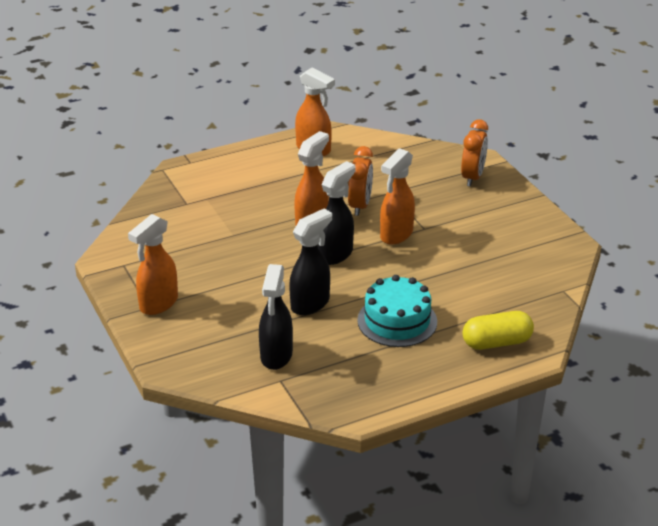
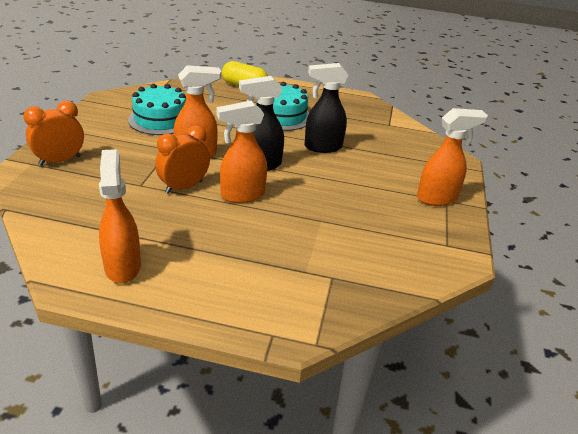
camera: 145 degrees left, 0 degrees up
(276, 356) = (379, 134): black spray bottle -> none
(484, 250) = (160, 119): none -> turquoise cake

